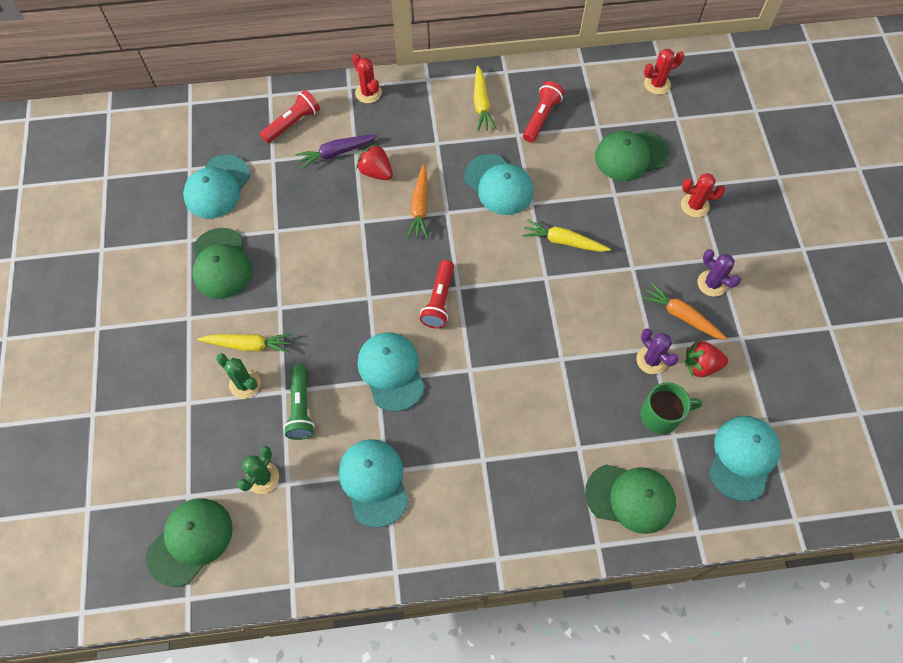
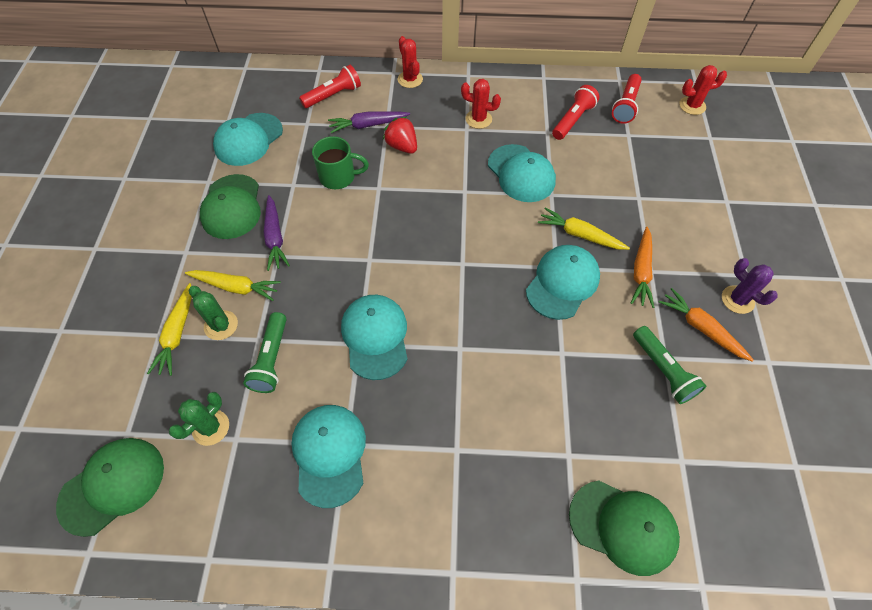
camera: 10 degrees right, 5 degrees down
(273, 289) = (275, 237): none -> purple carrot
(420, 207) = (438, 182): orange carrot -> orange carrot (641, 271)
(439, 300) = (440, 273): red flashlight -> red flashlight (625, 106)
(481, 104) = (516, 101): yellow carrot -> yellow carrot (177, 334)
(631, 155) = (659, 165): green cap -> none
(651, 360) = (663, 370): purple cactus -> green flashlight
(661, 415) = (669, 434): green mug -> green mug (339, 177)
(694, 205) = (723, 220): red cactus -> red cactus (478, 119)
(701, 365) = (719, 385): red strawberry -> none
(743, 457) = (765, 501): turquoise cap -> turquoise cap (562, 283)

